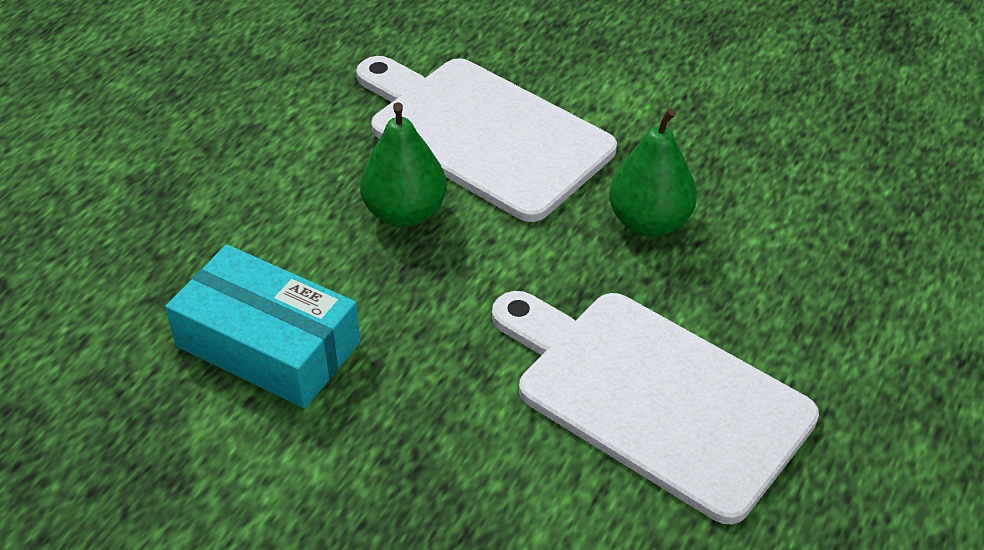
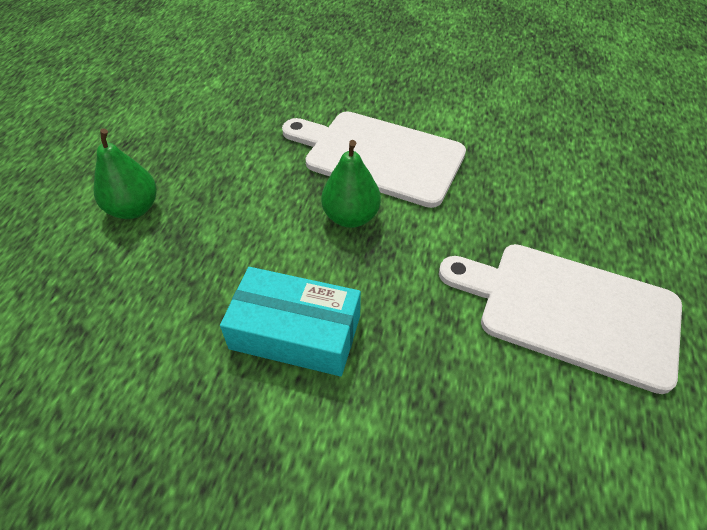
camera: 15 degrees left, 5 degrees up
(649, 222) = (506, 193): green pear -> green pear (134, 209)

